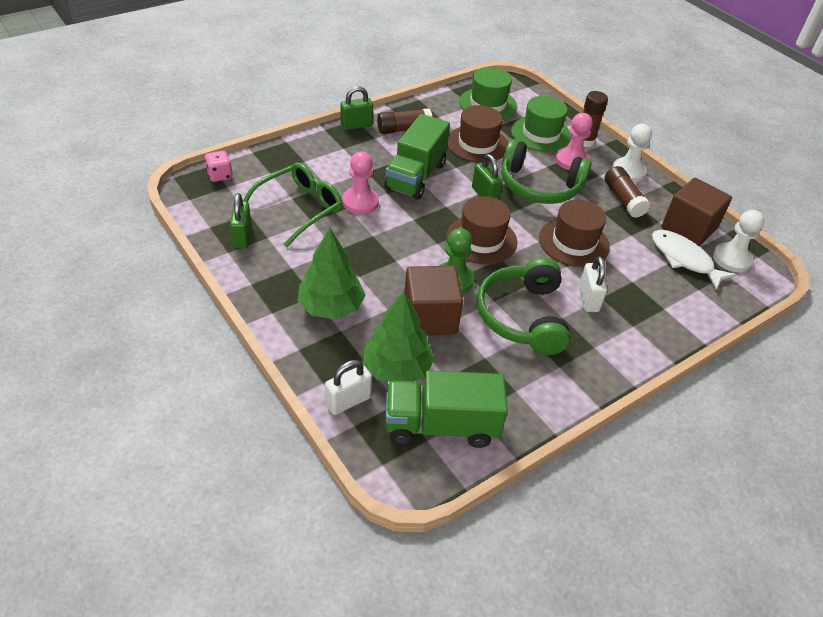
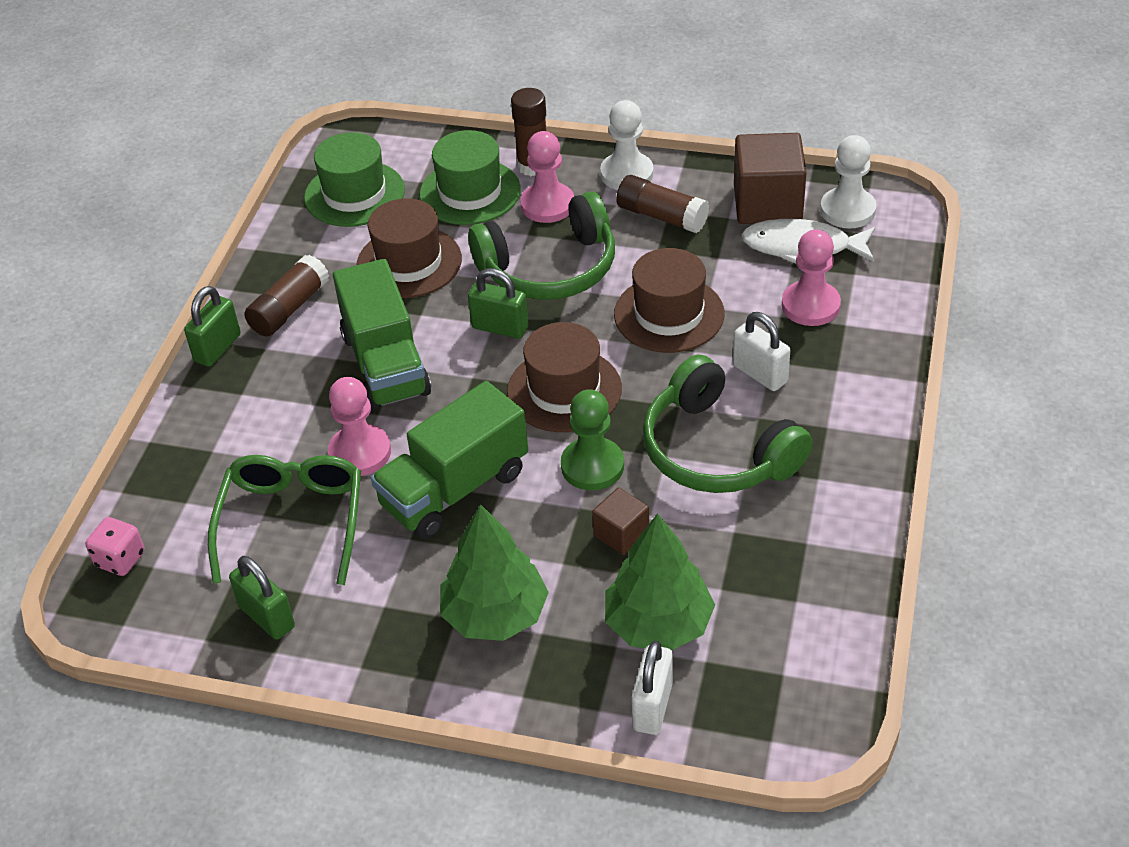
camera: 35 degrees left, 0 degrees up
(430, 317) = (621, 534): brown cube -> brown cube, size x0.53
(441, 425) = (778, 646): green truck -> green truck (454, 489)
(655, 287) = (810, 305): none -> pink pawn

